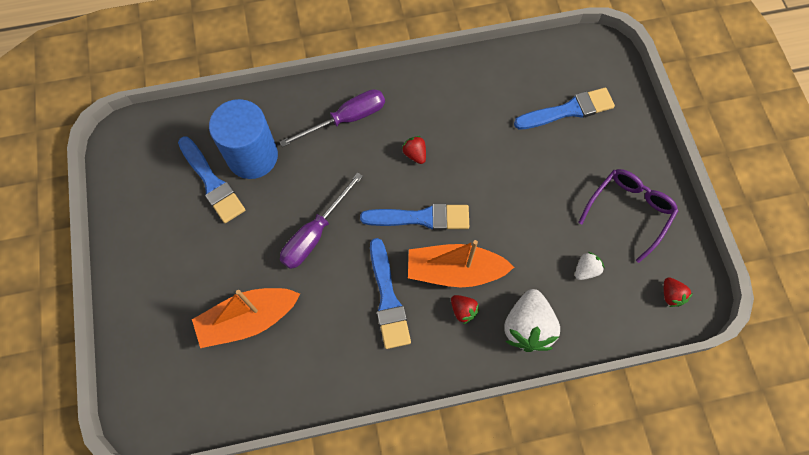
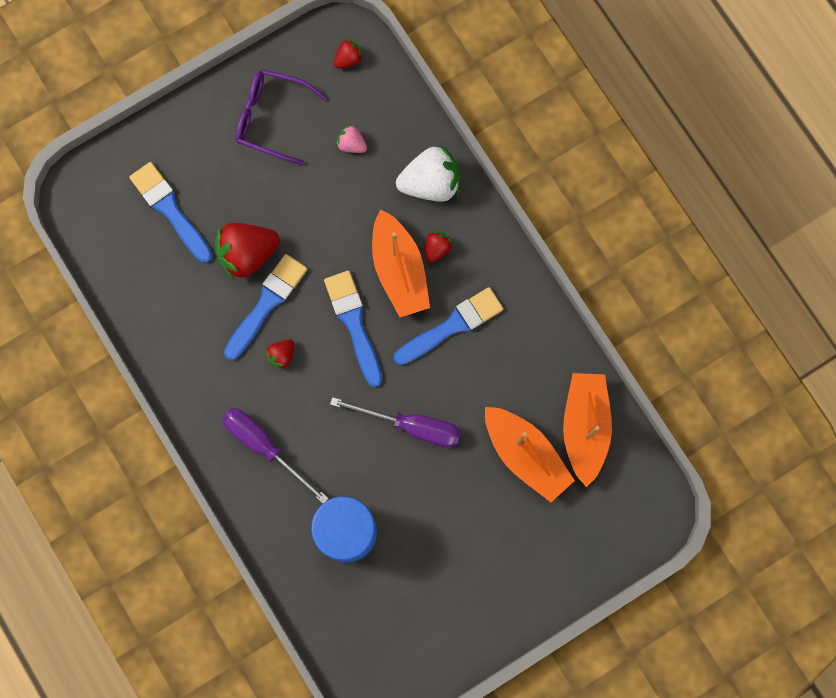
camera: 110 degrees left, 10 degrees up
(212, 182) = (393, 562): blue brush -> blue brush (267, 303)
(248, 382) = (585, 427): none -> orange boat
(511, 155) = (247, 254): none -> red strawberry
(586, 270) = (351, 144): white strawberry -> pink strawberry

